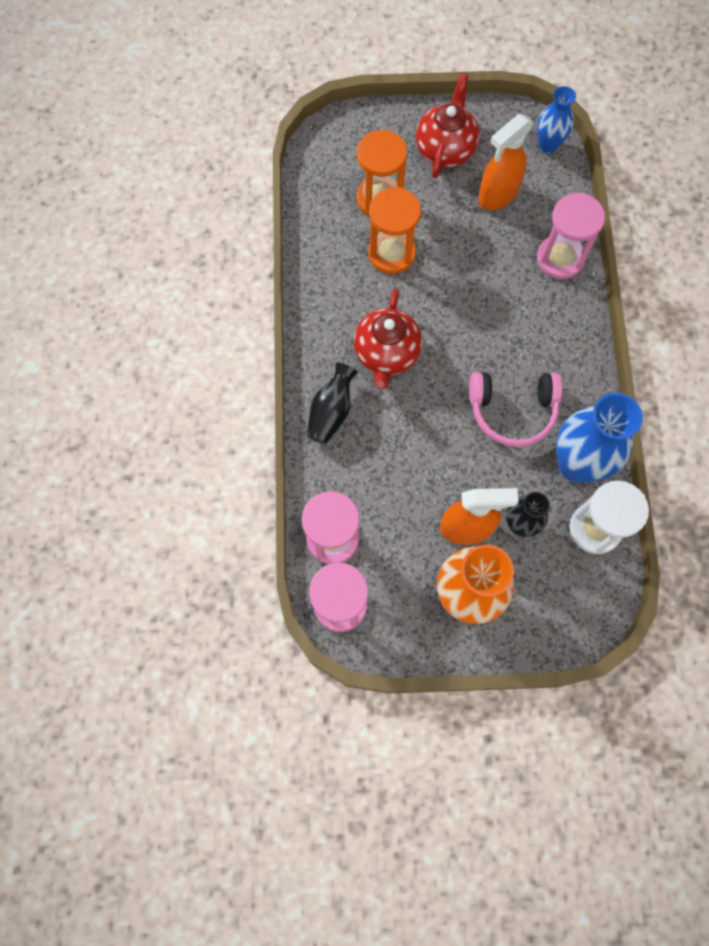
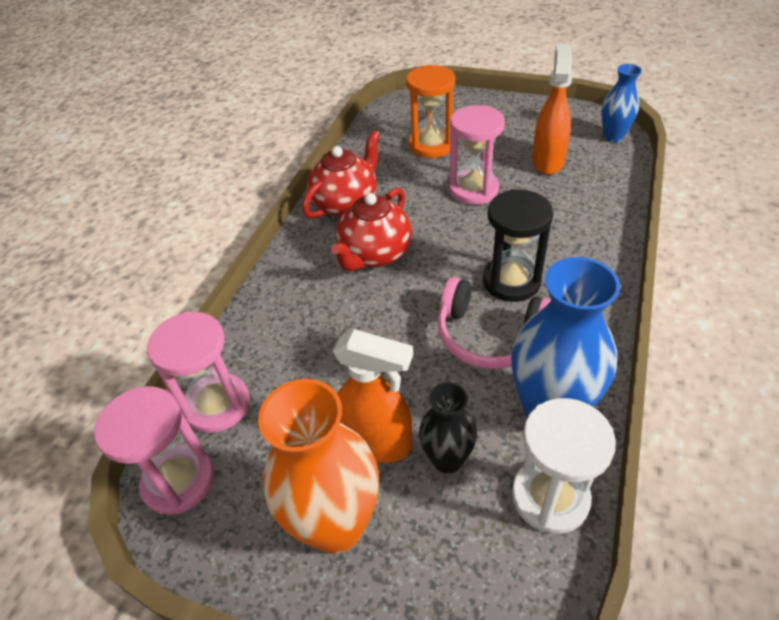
camera: 25 degrees right, 25 degrees down
(331, 412) = (291, 288): black vase -> none
(391, 253) = (422, 182): orange hourglass -> none
(445, 149) = (509, 124): red teapot -> red teapot (346, 204)
(497, 195) = (547, 161): orange spray bottle -> orange spray bottle turned 120 degrees clockwise
(511, 351) = (511, 281): none -> black hourglass
(560, 258) = (596, 218): pink hourglass -> pink hourglass (473, 190)

